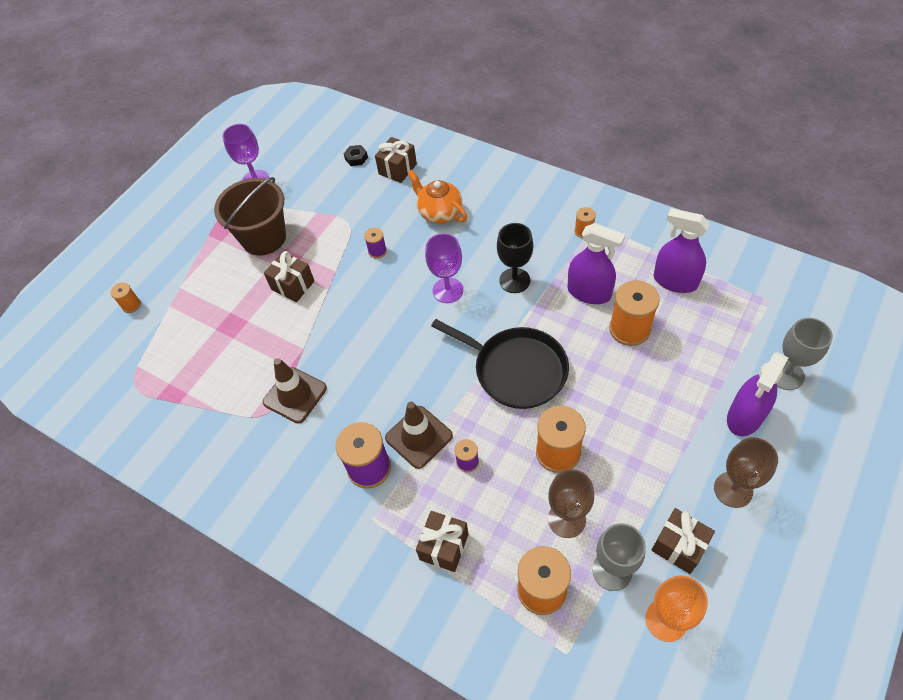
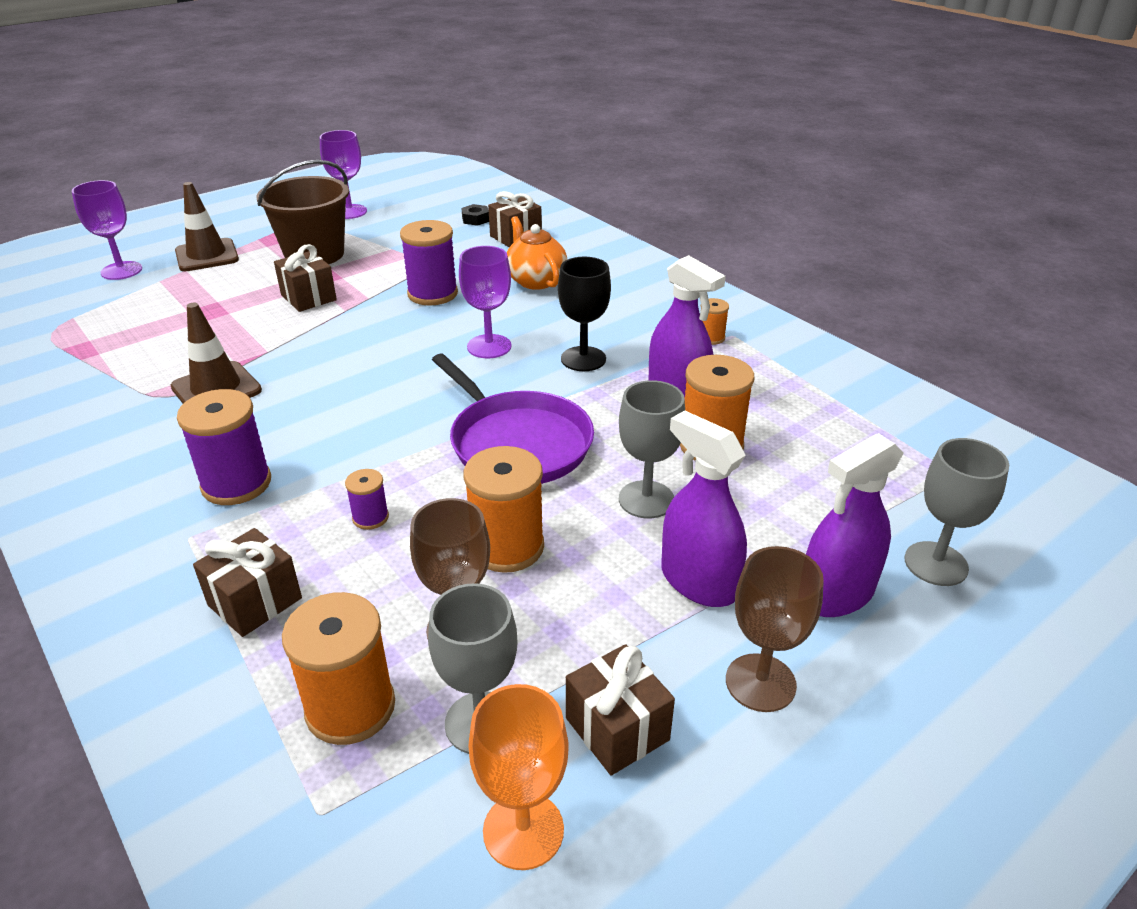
camera: 15 degrees right, 20 degrees down
(131, 305) = (121, 271): orange spool -> purple goblet
(377, 251) = (432, 294): purple spool -> purple spool, size x1.96
(419, 437) = (329, 472): brown traffic cone -> brown traffic cone (207, 255)
(516, 370) = (517, 443): black pan -> purple pan
(615, 387) = (646, 499): none -> grey goblet
(675, 281) = (812, 415): purple spray bottle -> purple spray bottle (698, 582)

